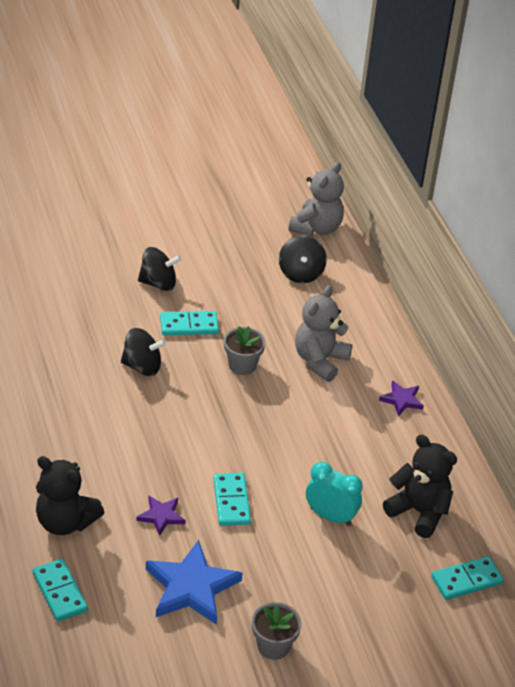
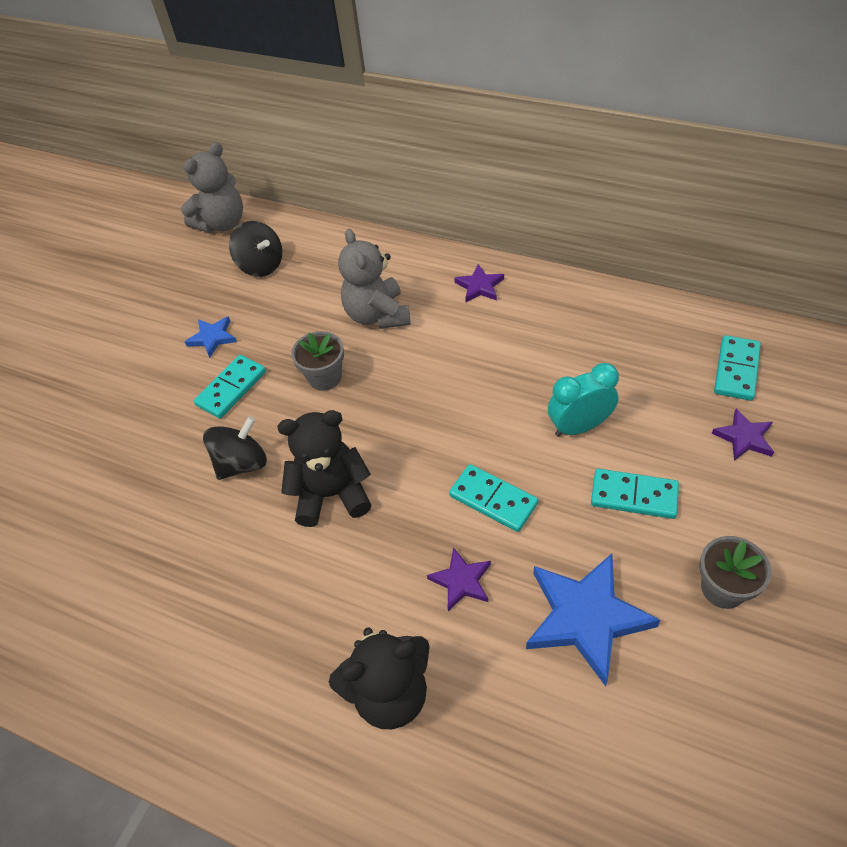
camera: 40 degrees left, 10 degrees up
(60, 592) = (493, 774): turquoise domino -> turquoise domino (634, 495)
(158, 283) = (152, 379): black spinning top -> none
(217, 290) = (212, 338): none -> blue star
(316, 228) = (222, 223): grey teddy bear -> grey teddy bear turned 60 degrees clockwise
(407, 609) = (744, 437): none -> purple star
(419, 512) = (625, 355): black teddy bear -> black teddy bear (331, 494)

